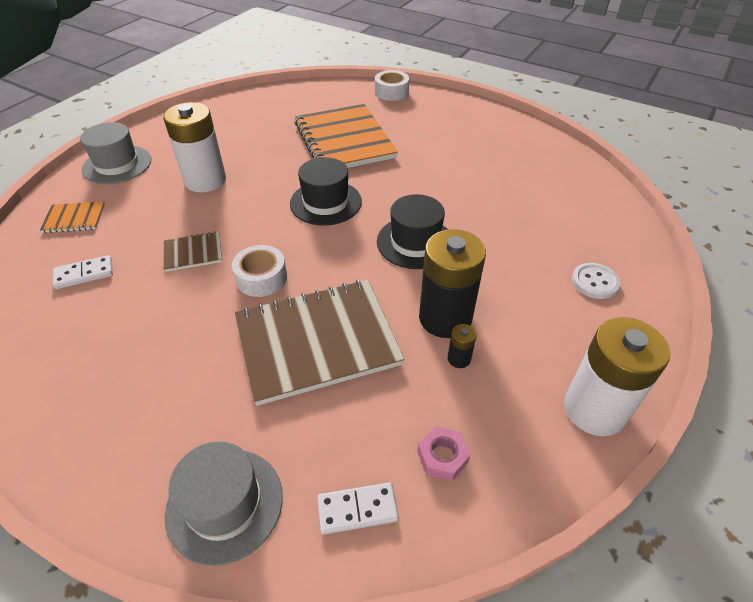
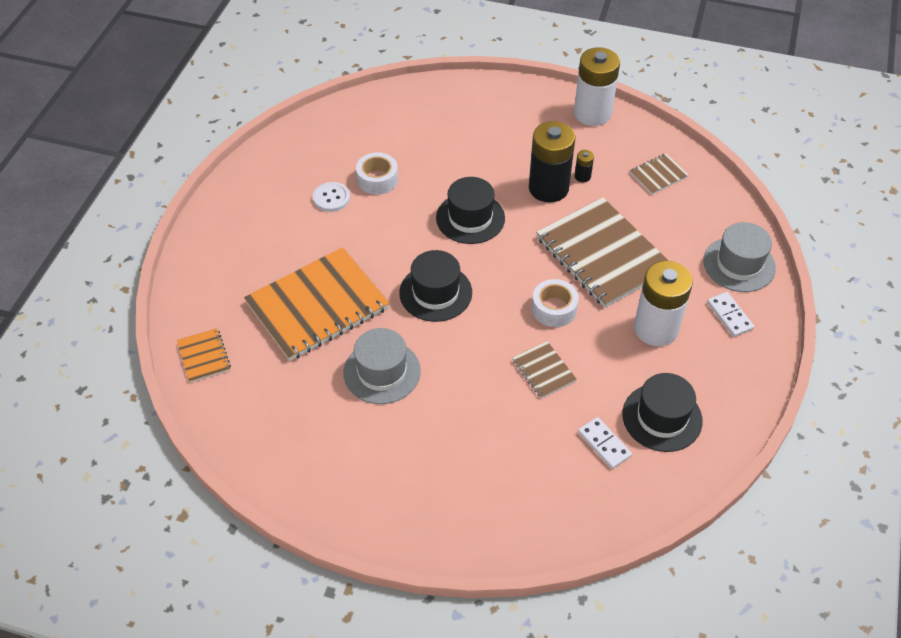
camera: 105 degrees left, 5 degrees up
(73, 327) = (662, 417): none -> black hat
(74, 218) = (535, 501): orange notebook -> orange notebook (204, 356)
(117, 164) = (428, 514): grey hat -> grey hat (382, 372)
(205, 180) = (431, 408): white battery -> white battery (656, 328)
(357, 509) = (709, 205): white domino -> white domino (729, 316)
(391, 92) = (192, 286): white tape -> white tape (377, 179)
(442, 457) = (658, 175): pink nut -> brown notebook
(595, 282) = (477, 113): white button -> white button (331, 198)

